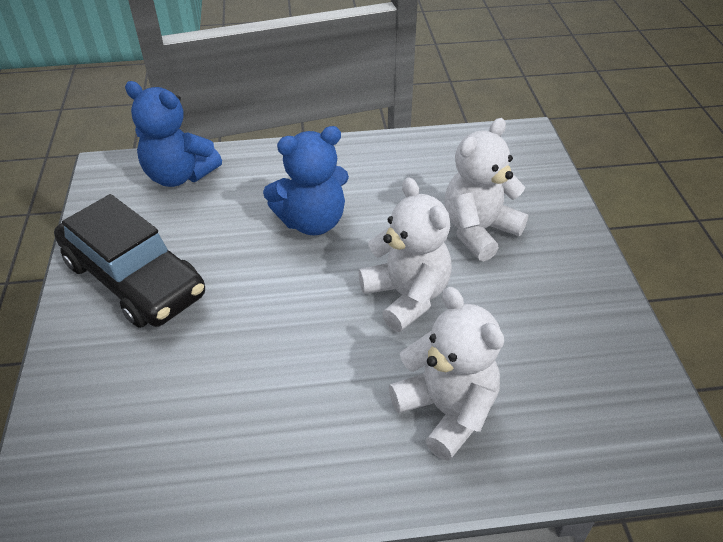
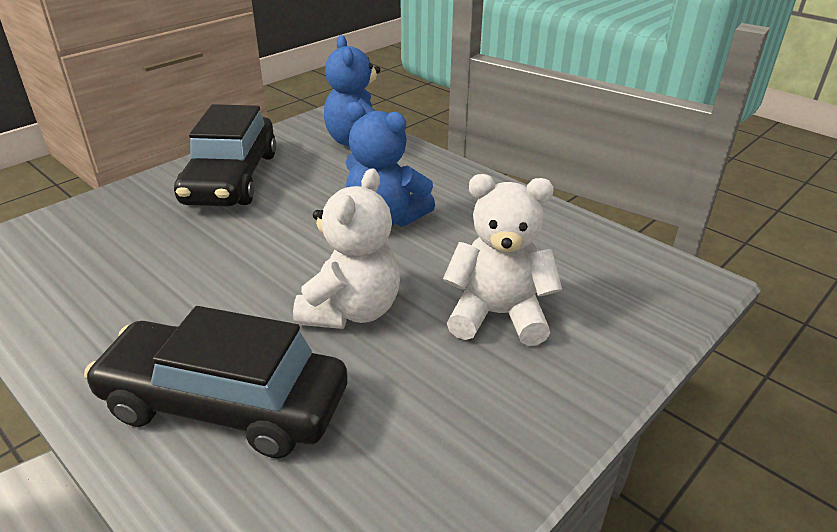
camera: 50 degrees right, 10 degrees down
(446, 410) = (225, 404): white teddy bear -> black car

